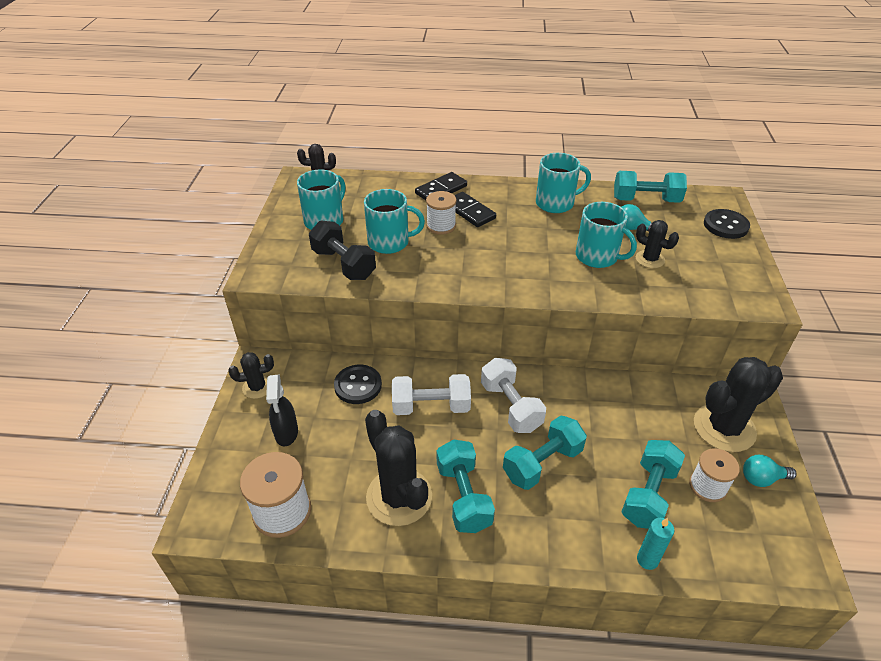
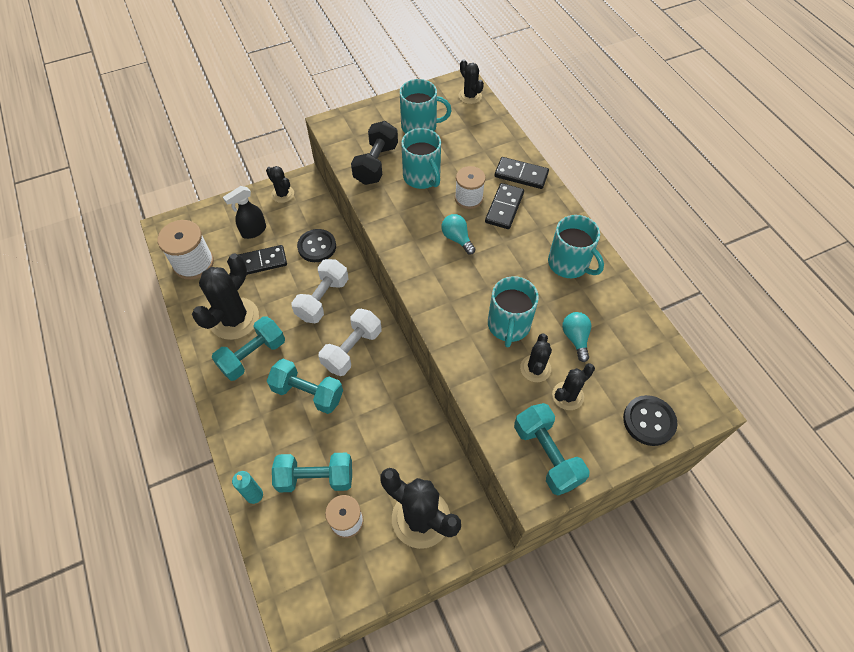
camera: 60 degrees right, 15 degrees up
(338, 441) = (262, 262): none -> black domino
(431, 406) = (322, 299): white dumbbell -> white dumbbell turned 60 degrees clockwise
(646, 200) = (637, 335): turquoise dumbbell -> turquoise dumbbell (547, 455)
(685, 253) = (567, 396): none -> black cactus
(762, 478) = (378, 564): turquoise light bulb -> turquoise light bulb (457, 238)

